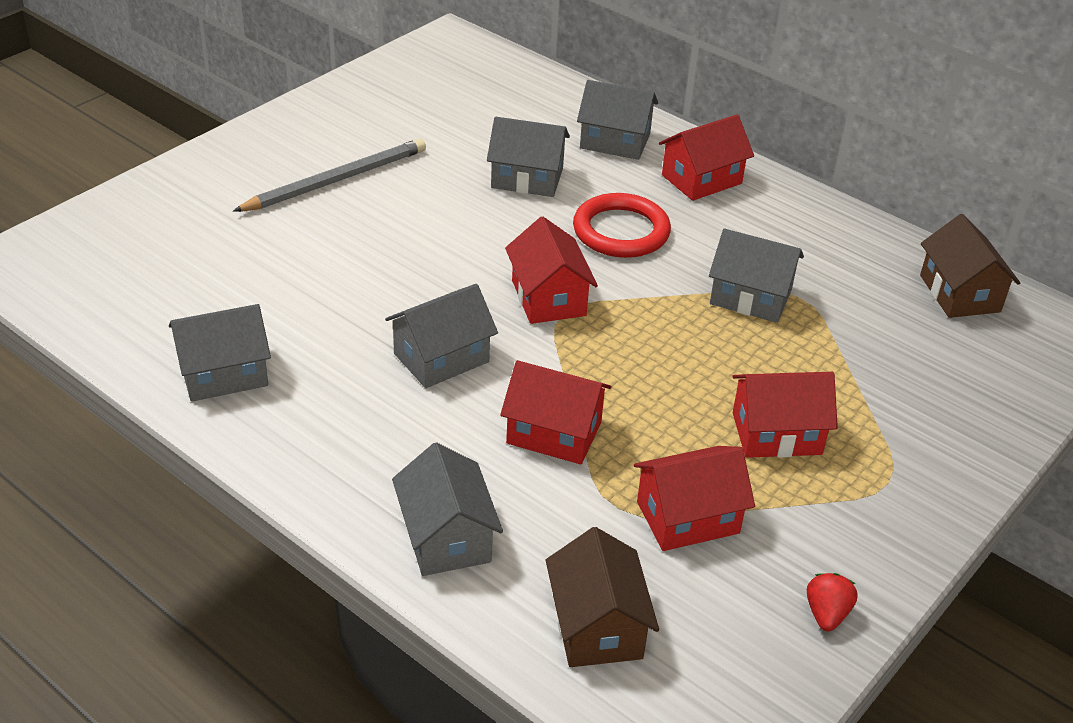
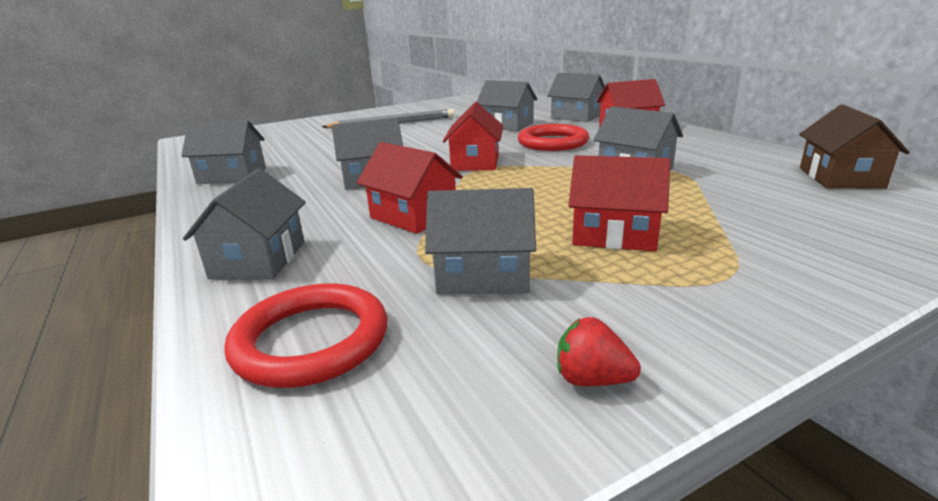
camera: 25 degrees right, 15 degrees down
(597, 626) = (311, 340): brown house -> red ring
(687, 517) = (483, 275): red house -> grey house
(826, 614) = (592, 380): red strawberry -> red strawberry turned 105 degrees counterclockwise

